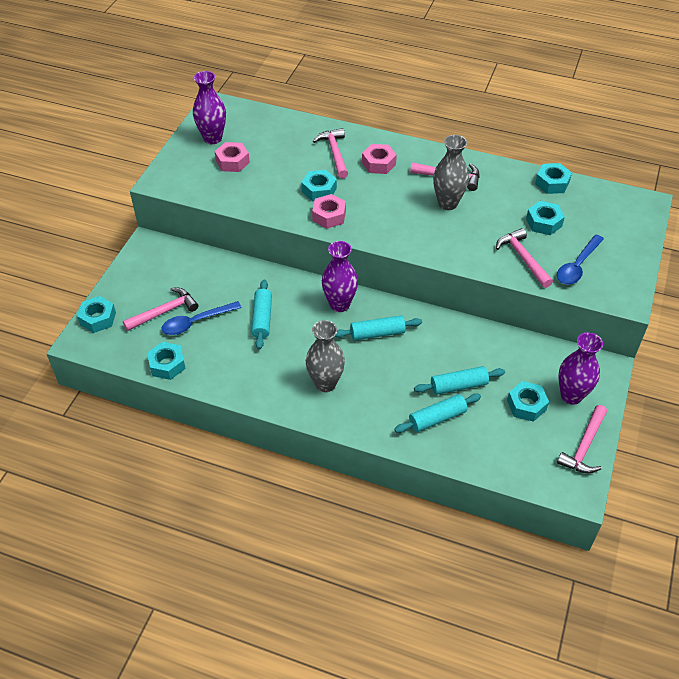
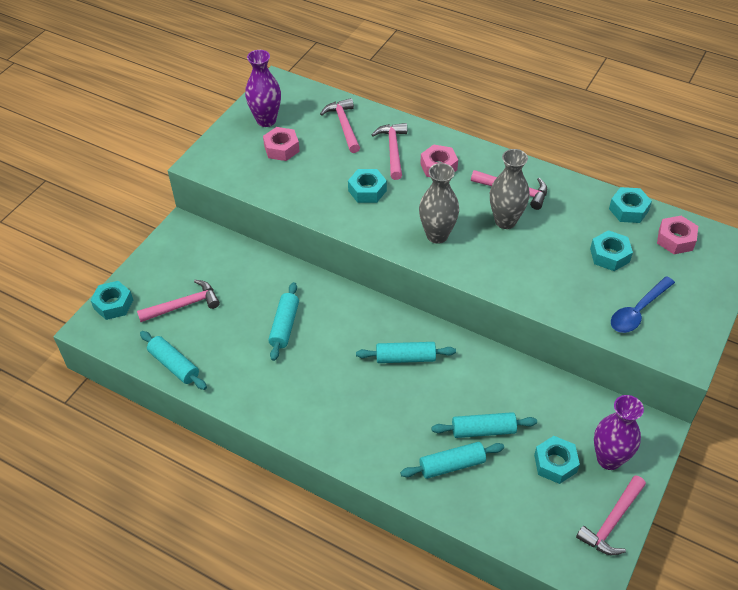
camera: 10 degrees right, 0 degrees up
(167, 365) = (174, 365): turquoise nut -> turquoise rolling pin
(195, 322) = (213, 321): blue spoon -> none
(325, 383) = (337, 408): grey vase -> grey vase (437, 235)
(329, 216) = (372, 221): pink nut -> pink nut (675, 239)
(339, 304) = (371, 320): purple vase -> none
(523, 258) = (577, 295): pink hammer -> pink hammer (344, 126)

